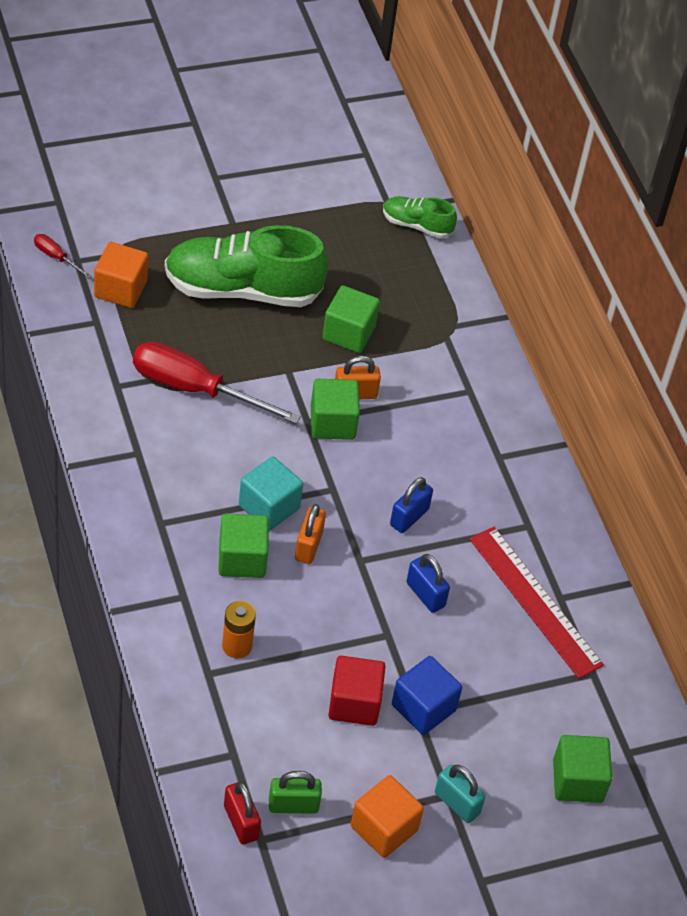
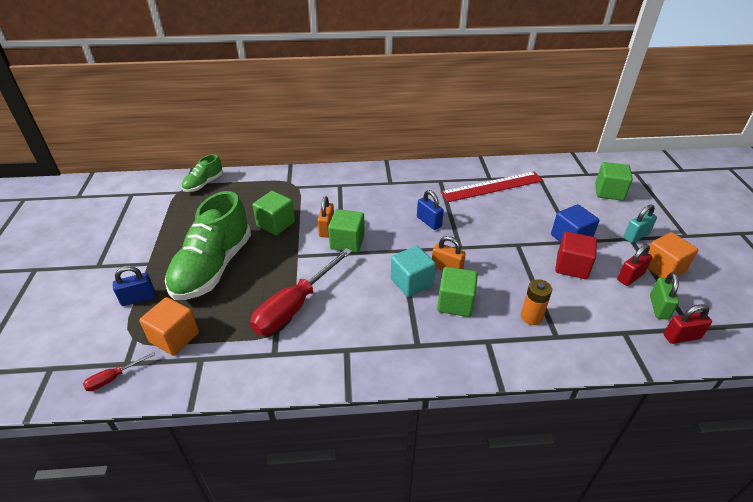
camera: 70 degrees left, 10 degrees down
(350, 779) = (630, 277): none -> red padlock
(425, 594) = (487, 224): blue padlock -> blue padlock (138, 298)

